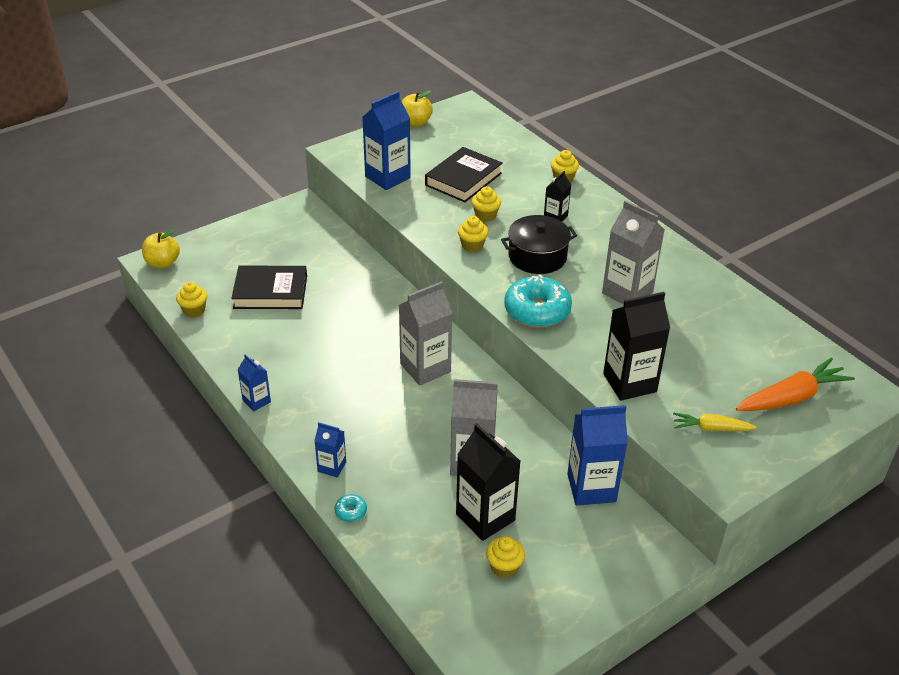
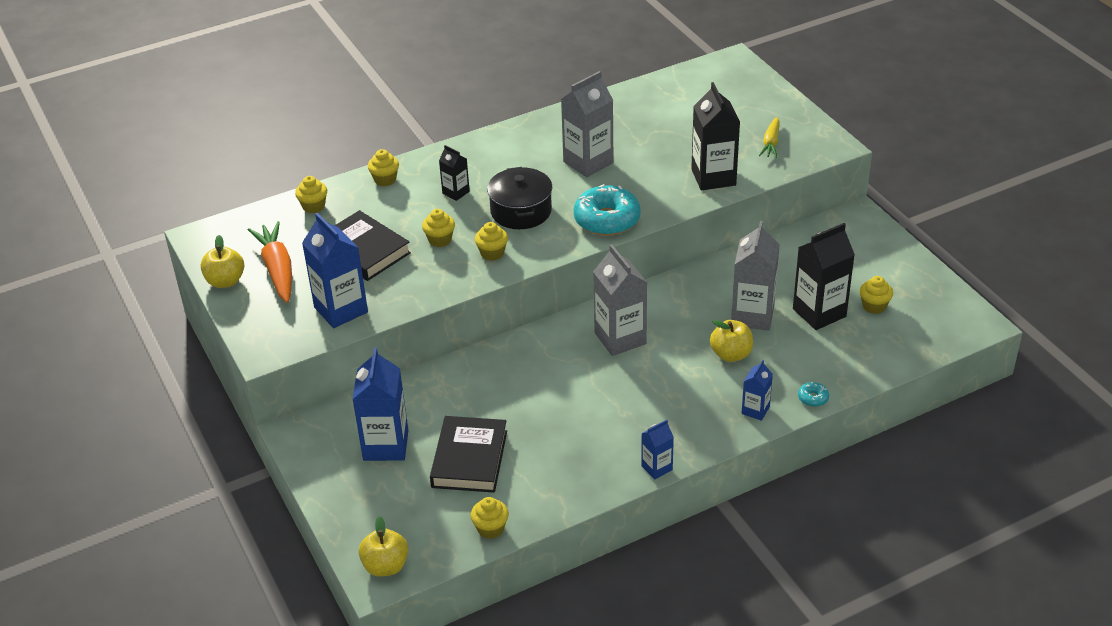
camera: 80 degrees left, 0 degrees up
(411, 447) = (731, 354): none -> yellow apple
(516, 148) = (313, 206): none -> yellow cupcake
(591, 488) = (785, 248): blue carton -> blue carton (386, 445)
(791, 397) = (736, 98): orange carrot -> orange carrot (277, 270)

